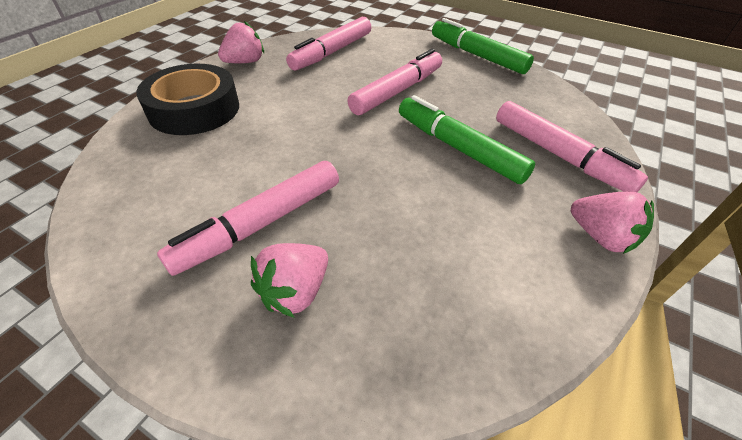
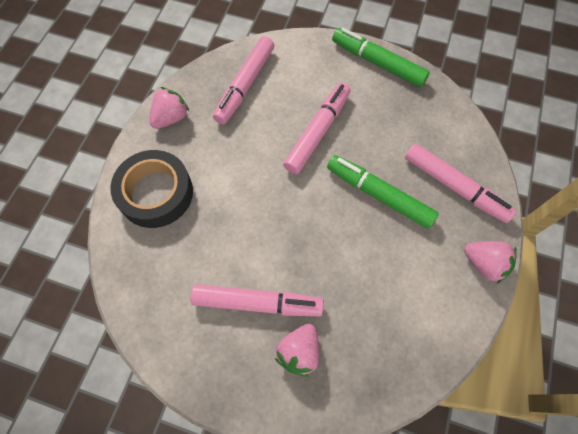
camera: 10 degrees left, 20 degrees up
(260, 224) = (257, 303): pink marker -> pink marker turned 120 degrees counterclockwise

